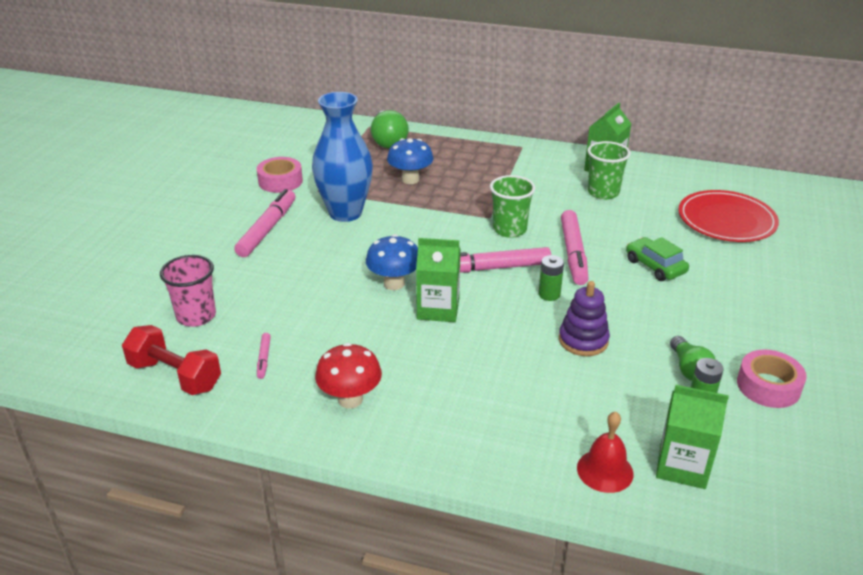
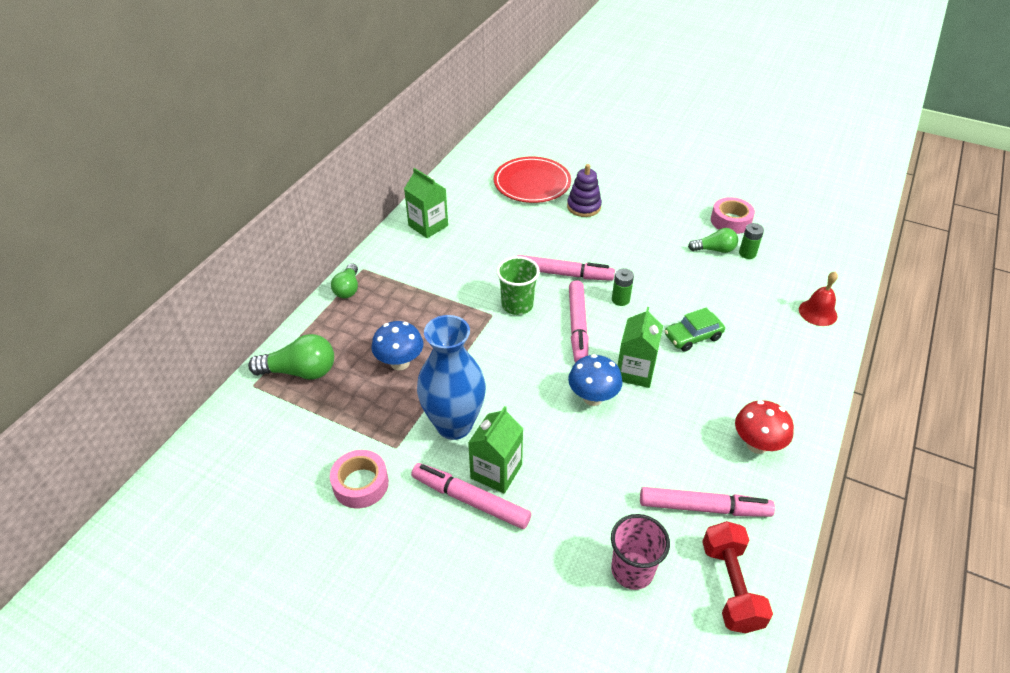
camera: 80 degrees left, 10 degrees up
(175, 376) = (730, 586): red dumbbell -> red dumbbell turned 45 degrees counterclockwise
(264, 359) = (704, 507): pink marker -> pink marker, size x2.17
(492, 144) = (348, 289): none -> green light bulb
(583, 340) = (681, 293): purple stacking toy -> purple stacking toy (584, 207)
(603, 192) = (470, 236): green cup -> none
(655, 266) = (589, 234): green car -> green car (693, 336)
(682, 466) = (808, 277): green carton -> green carton (496, 471)

